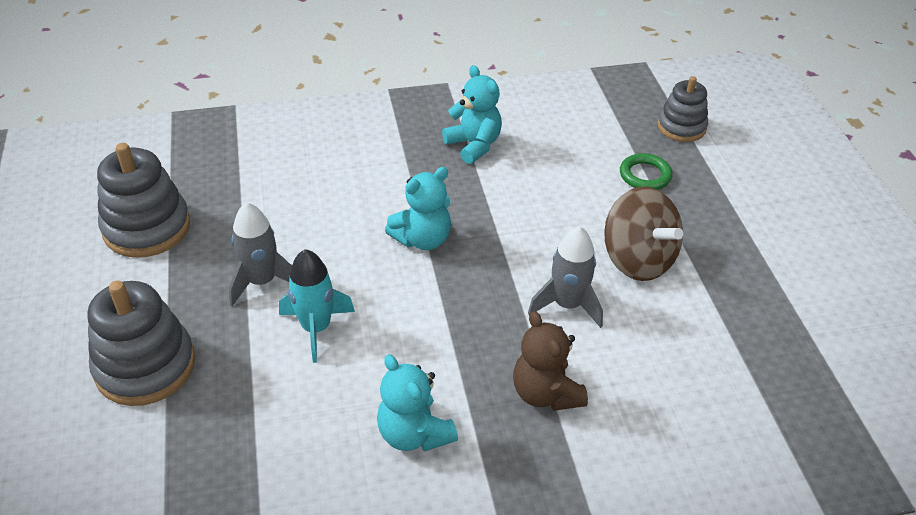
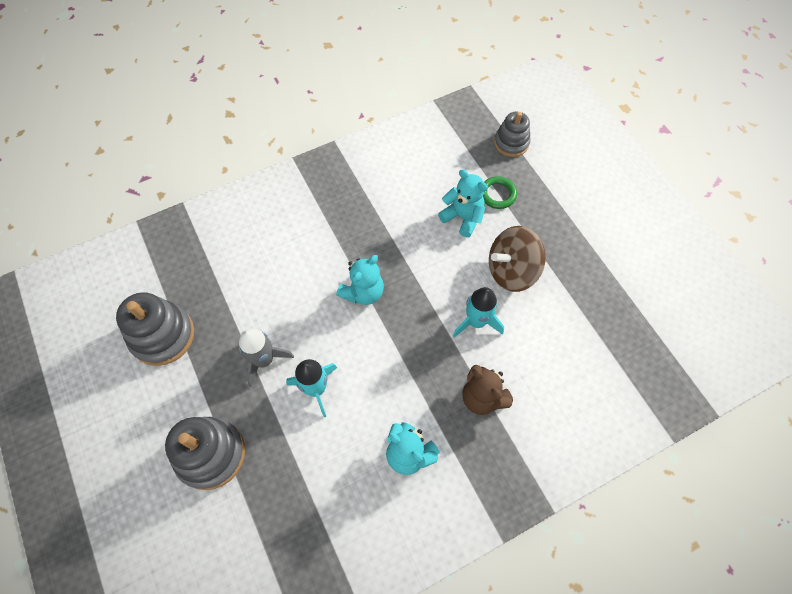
camera: 15 degrees left, 20 degrees up
(474, 145) = (372, 197): turquoise teddy bear -> turquoise teddy bear (462, 217)
(567, 305) = (476, 321): grey rocket -> turquoise rocket
(637, 259) = (511, 270): brown spinning top -> brown spinning top turned 120 degrees clockwise

